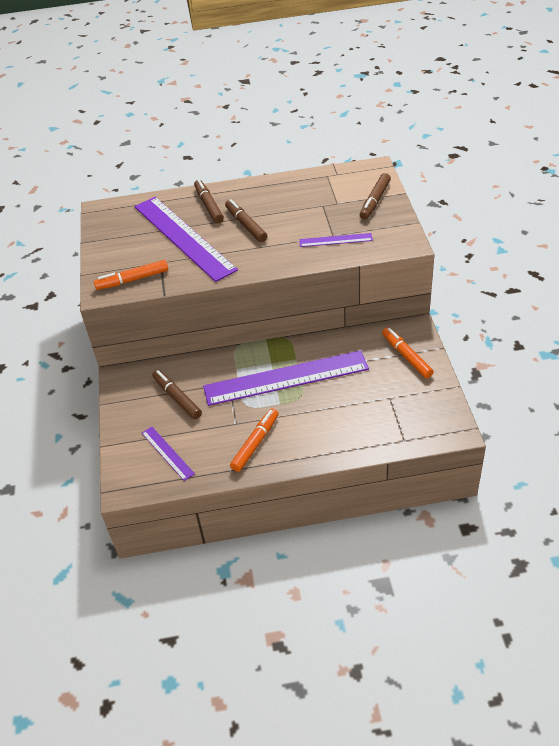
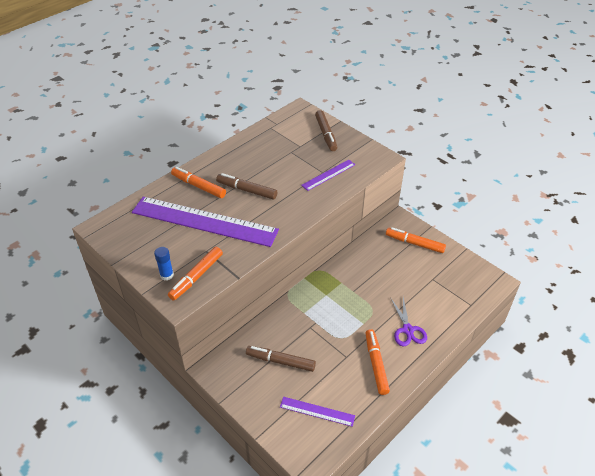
camera: 40 degrees left, 0 degrees up
(112, 268) = (167, 275): none -> blue glue stick
(209, 205) = (198, 186): brown marker -> orange marker
(286, 378) = (349, 301): purple ruler -> none
(315, 430) = (408, 330): none -> purple scissors

